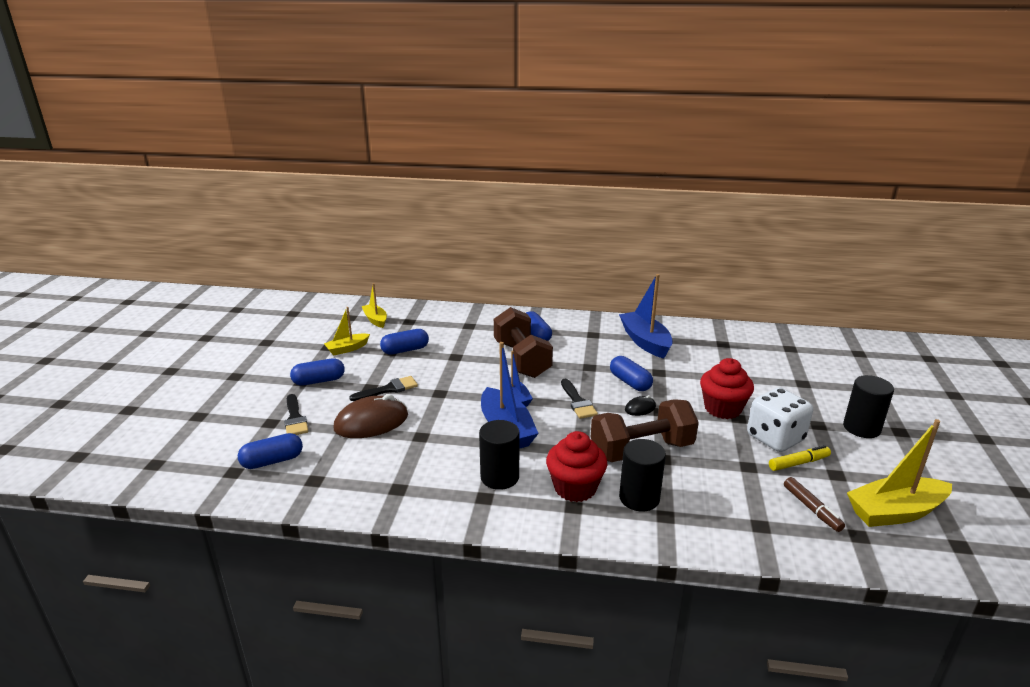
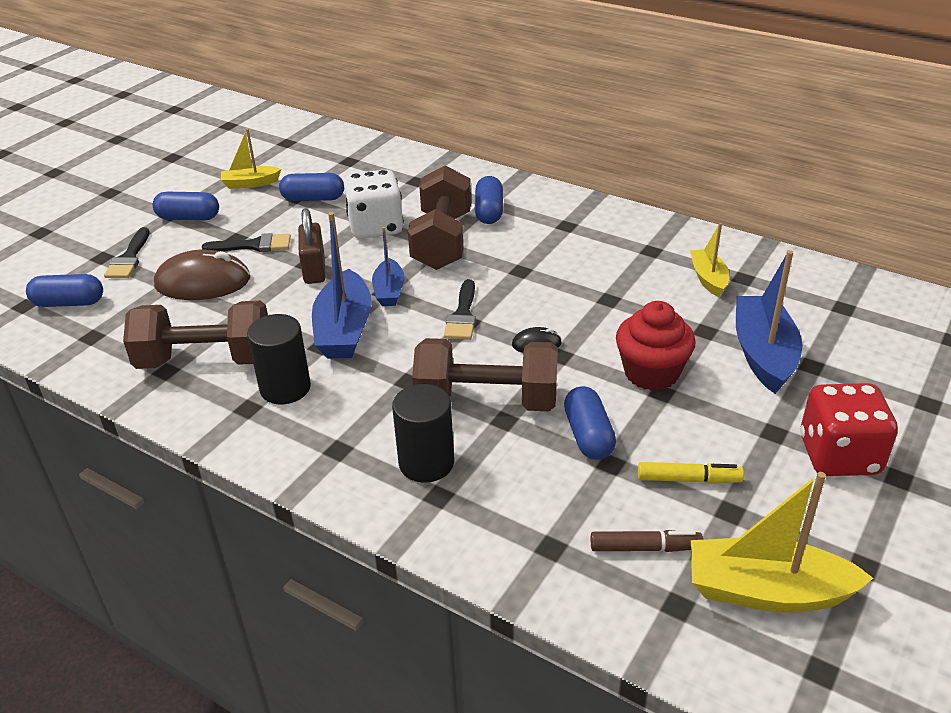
camera: 25 degrees right, 10 degrees up
(375, 320) = (312, 151): yellow boat -> yellow boat (708, 279)
(423, 474) = (205, 360): none -> brown dumbbell
(449, 396) = (314, 269): none -> brown padlock
(575, 488) = (360, 427): red cupcake -> none
(630, 382) = (555, 304): blue capsule -> blue capsule (588, 435)
(645, 342) = (630, 251): blue boat -> blue boat (763, 354)
(775, 438) = (688, 435): white dice -> white dice (375, 227)
(812, 509) = (645, 548): brown marker -> brown marker turned 90 degrees counterclockwise
(861, 428) = (839, 456): black cylinder -> red dice

